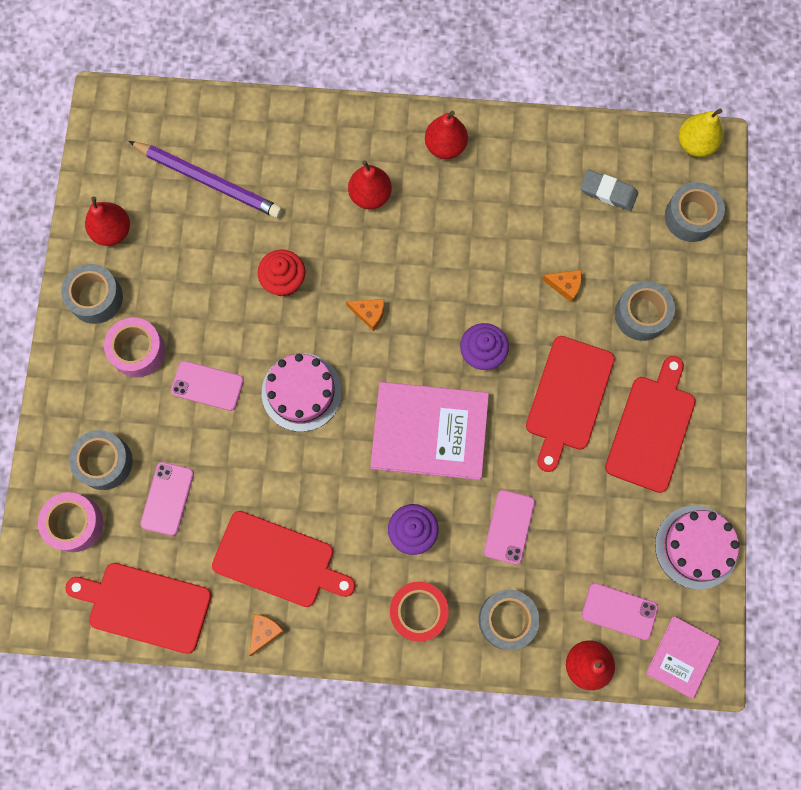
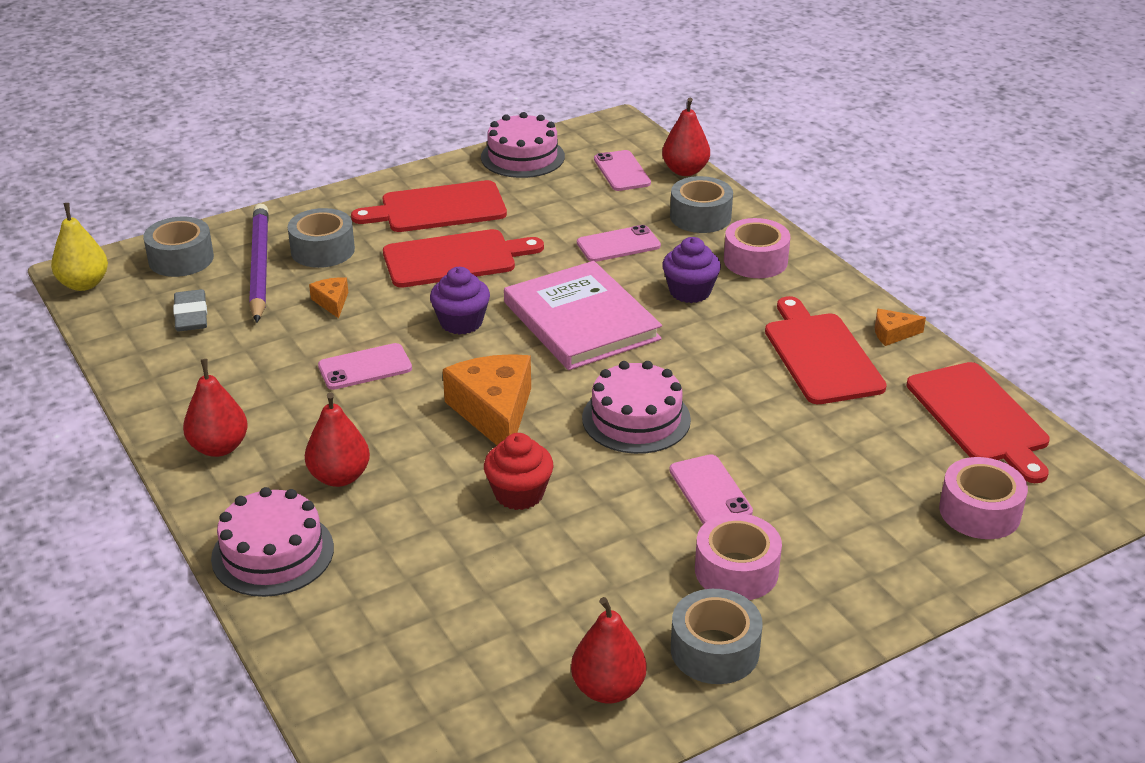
camera: 125 degrees left, 40 degrees down
(104, 462) = (890, 526): grey tape -> none
(167, 498) = (863, 457): pink phone -> pink phone (365, 367)
(209, 181) = (444, 631): purple pencil -> purple pencil (259, 266)
(329, 131) = (273, 553): none -> pink cake
(369, 313) = (494, 412): orange cheese -> orange cheese, size x2.12
(418, 612) = (755, 260): red tape -> pink tape
(681, 657) = (622, 136): pink book -> none

